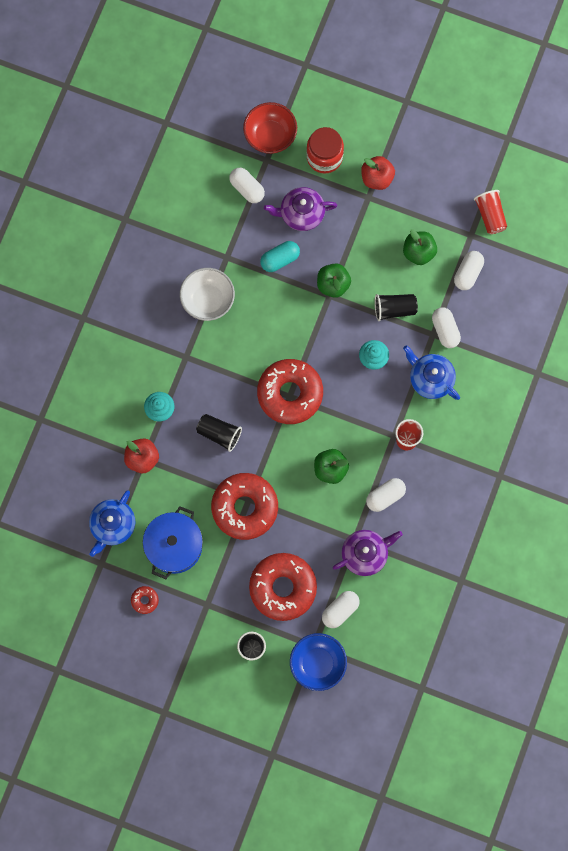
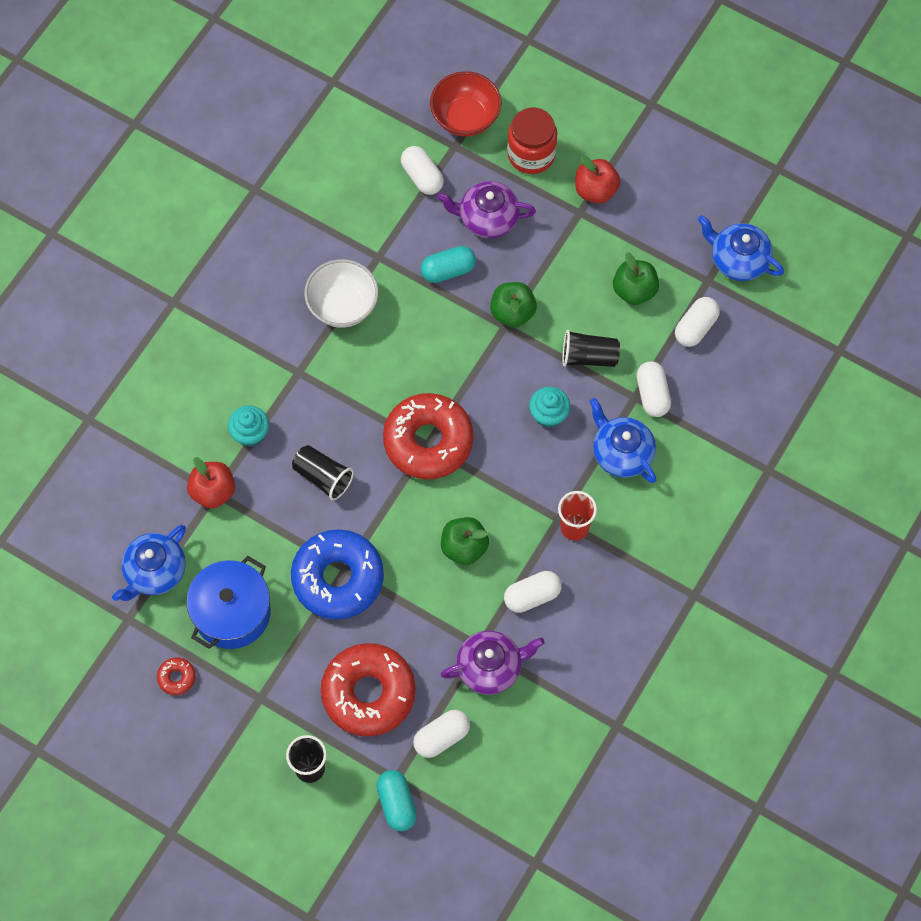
camera: 10 degrees right, 10 degrees down
(245, 507) = (338, 578): red donut -> blue donut
(317, 663) = (396, 804): blue bowl -> turquoise capsule
(490, 215) = (738, 260): red cup -> blue teapot

